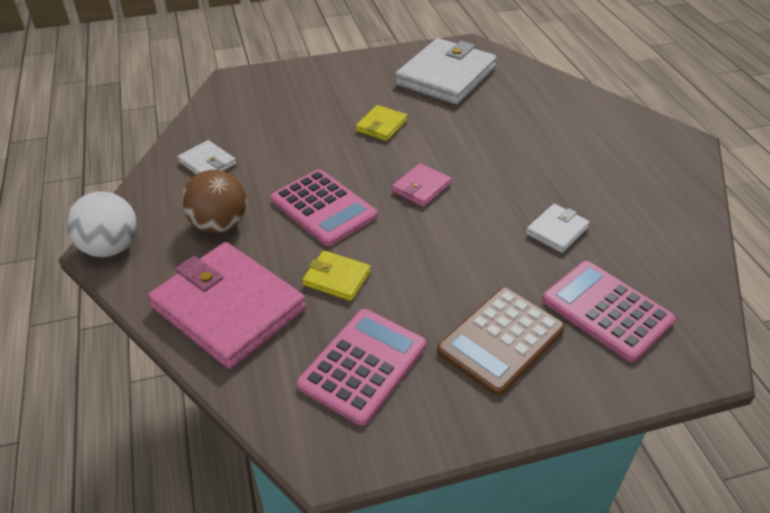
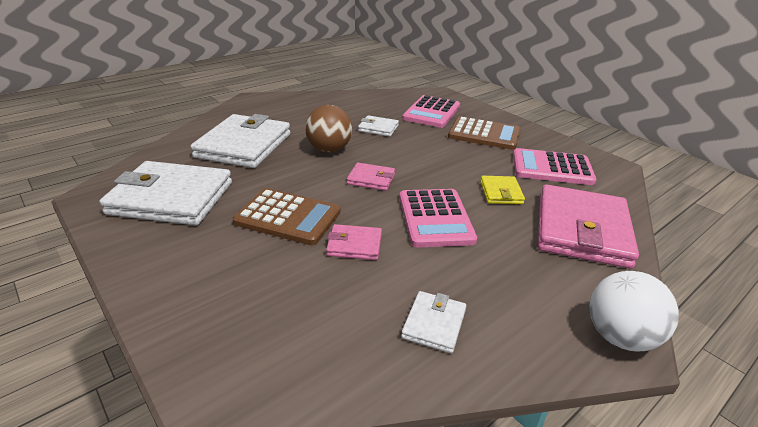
camera: 115 degrees left, 10 degrees down
(219, 225) = (512, 271): brown ball -> brown ball (329, 149)
(319, 150) = (354, 245): none -> pink wallet
(323, 208) = (435, 218): pink calculator -> pink calculator turned 150 degrees clockwise
(381, 126) = (288, 217): yellow wallet -> brown calculator
(537, 120) = (244, 145): none -> white wallet

